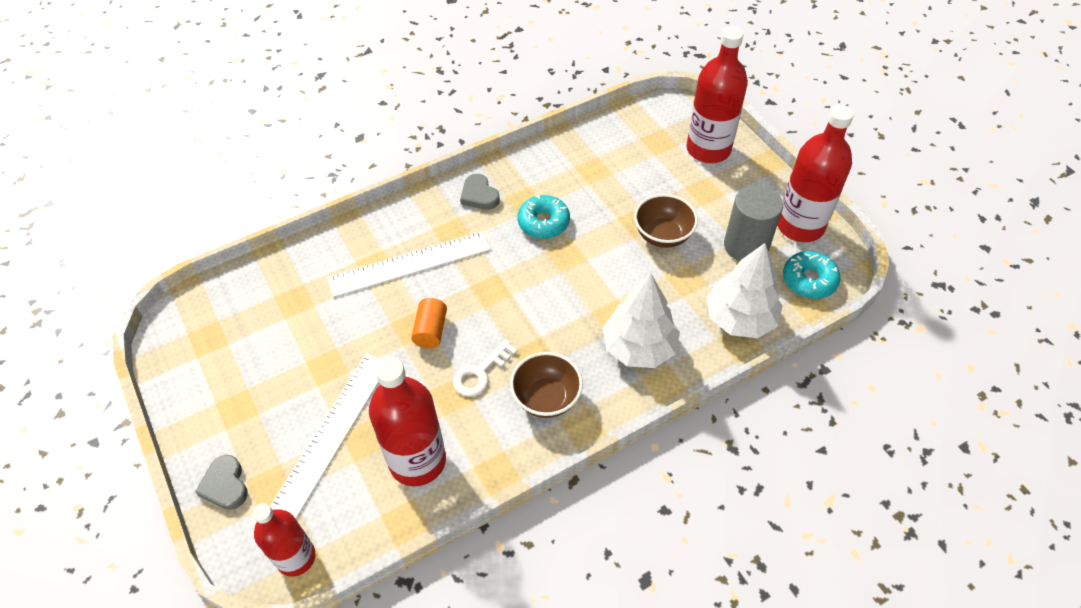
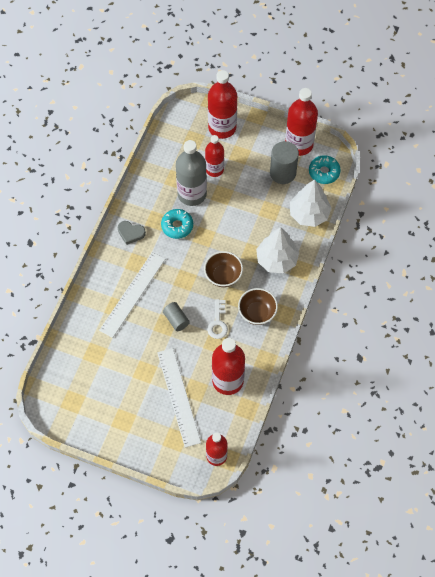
camera: 40 degrees left, 10 degrees up
(225, 485) = (155, 453): grey heart -> none
(431, 330) = (176, 320): orange cylinder -> grey cylinder
(598, 198) = (192, 194): none -> grey bottle
(654, 188) = (214, 169): none -> red bottle
(663, 235) = (240, 193): brown bowl -> brown bowl (223, 276)

